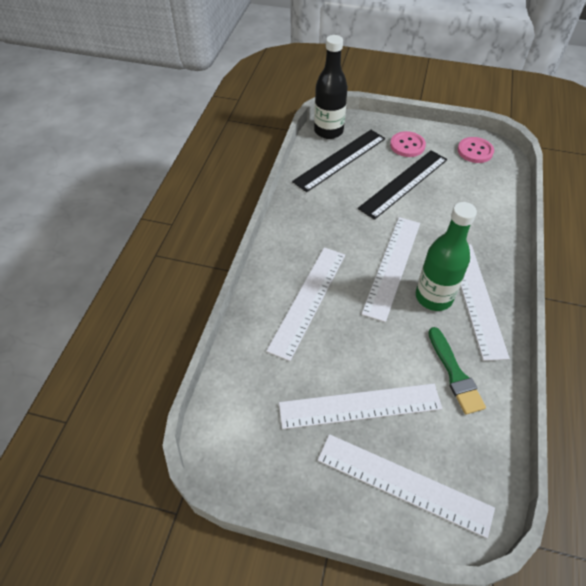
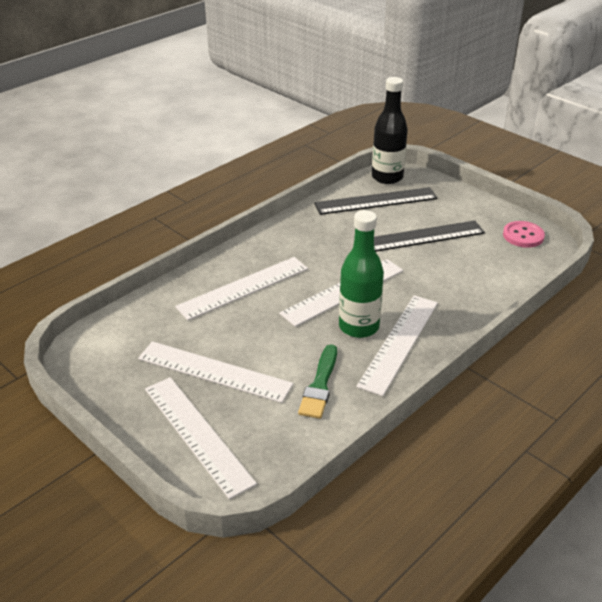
camera: 30 degrees right, 15 degrees down
(407, 145) = (455, 210): pink button -> none

